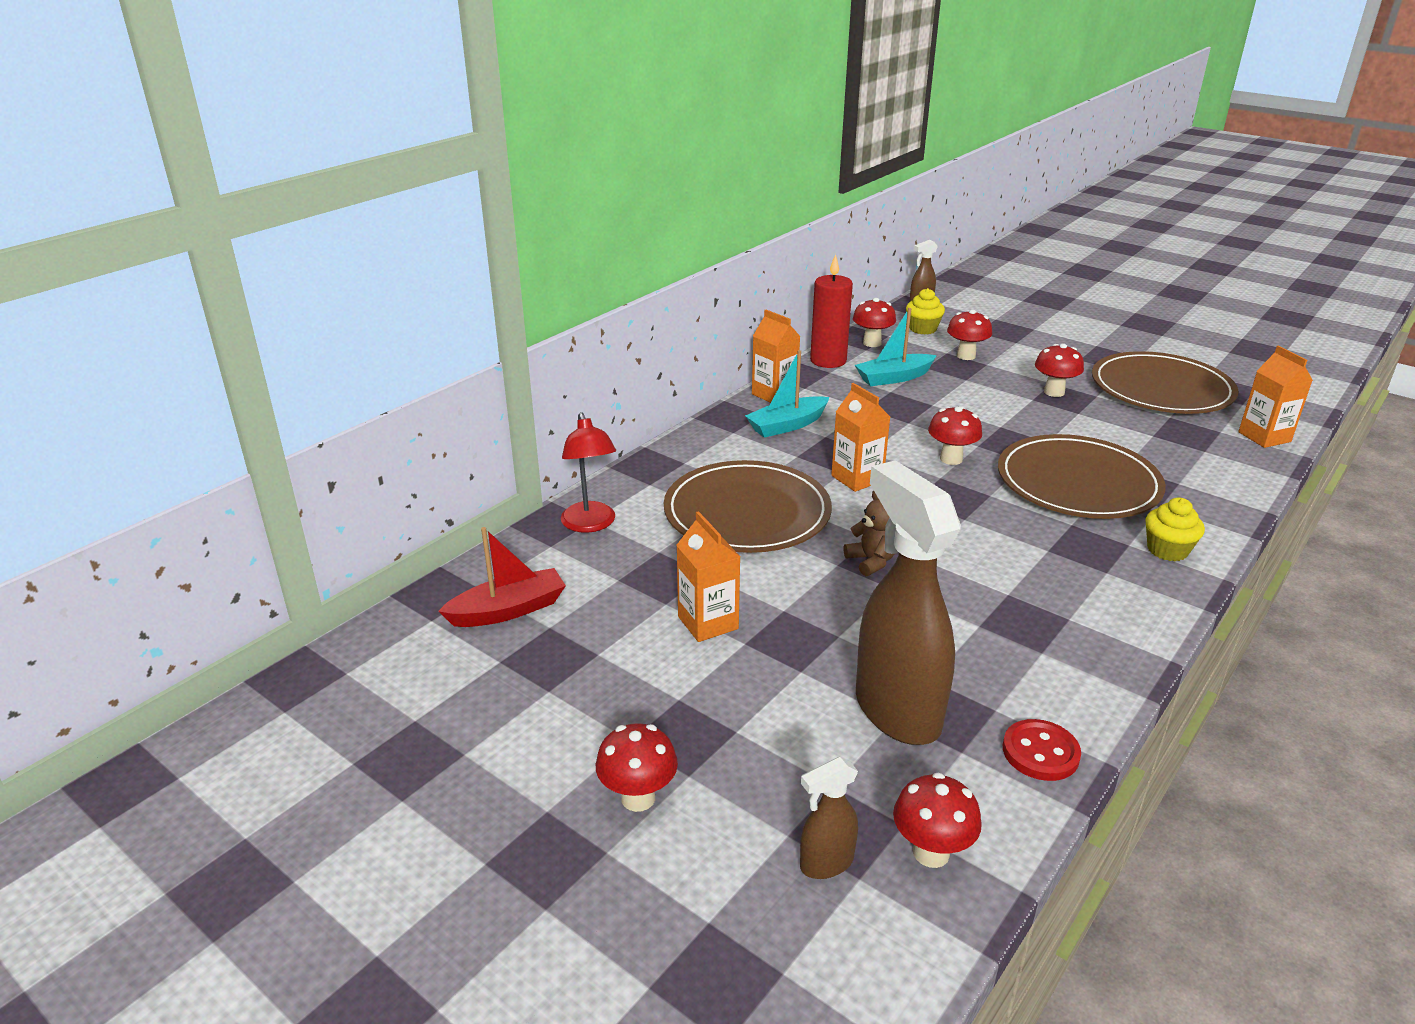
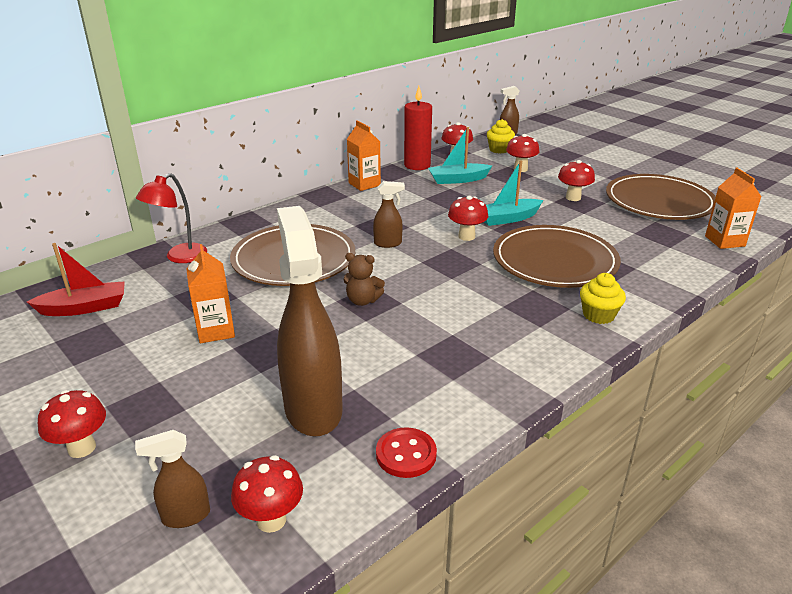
camera: 10 degrees right, 0 degrees up
(590, 524) = (179, 257): red lamp -> red lamp turned 45 degrees clockwise
(787, 425) = (360, 205): turquoise boat -> turquoise boat (508, 218)
(857, 478) = (388, 243): orange carton -> brown spray bottle
(871, 561) = (362, 301): brown teddy bear -> brown teddy bear turned 120 degrees clockwise

